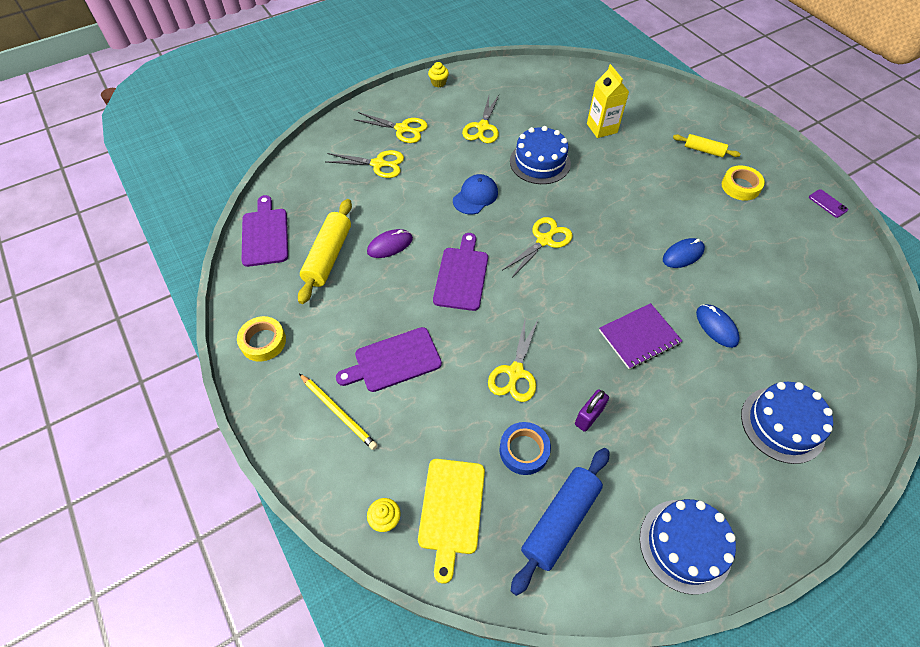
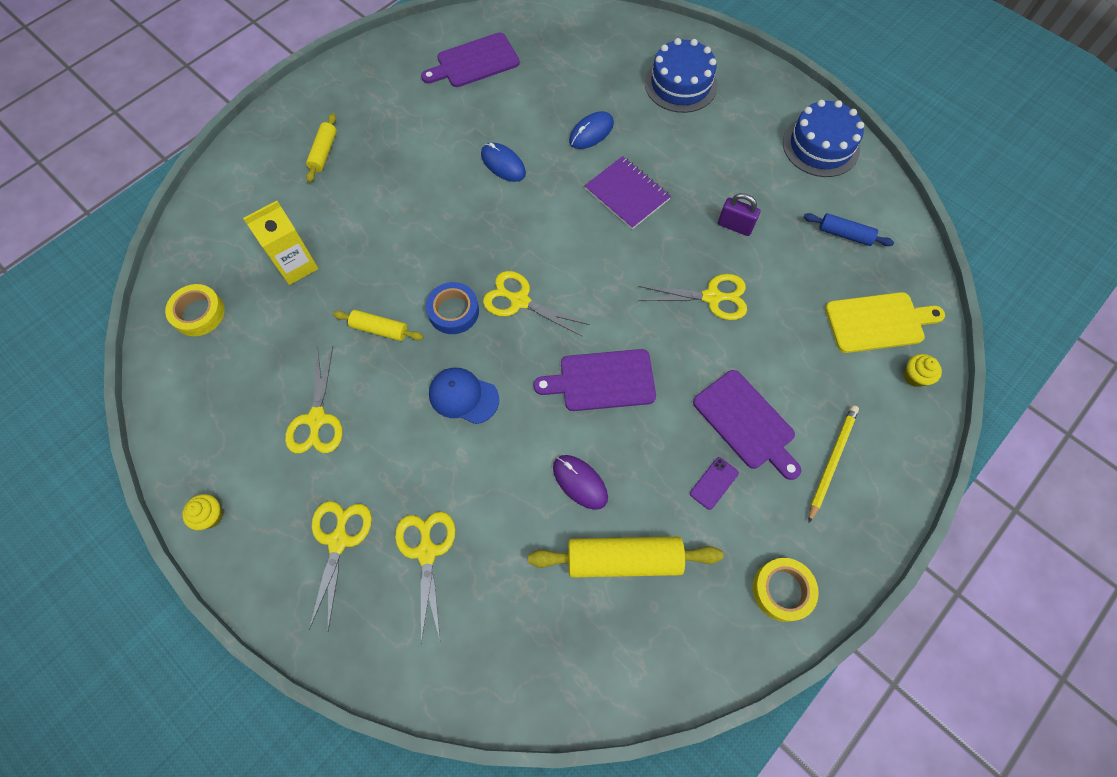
camera: 105 degrees left, 10 degrees up
(265, 234) = (612, 674): purple cutting board -> purple cutting board (474, 62)
(482, 127) = (317, 419): yellow scissors -> yellow scissors turned 90 degrees clockwise
(524, 450) = (793, 274): blue tape -> blue tape (453, 311)
(540, 162) = (380, 329): blue cake -> yellow rolling pin
(560, 521) = (845, 234): blue rolling pin -> blue rolling pin, size x0.57
(740, 186) = (382, 116): yellow tape -> yellow tape (198, 313)
(827, 203) = (393, 44): purple phone -> purple phone (714, 483)

